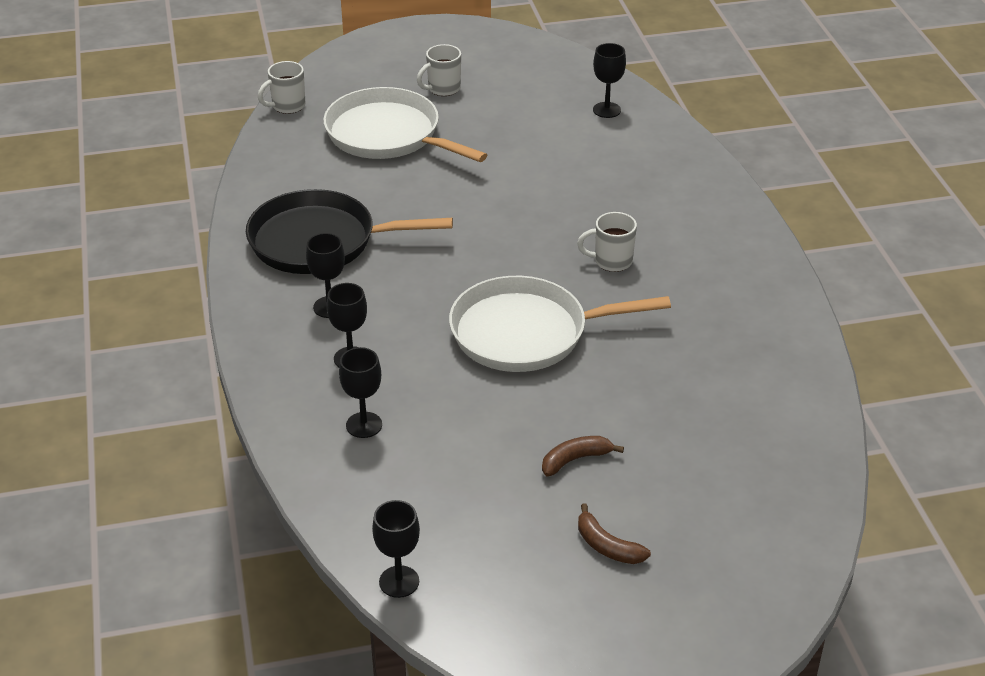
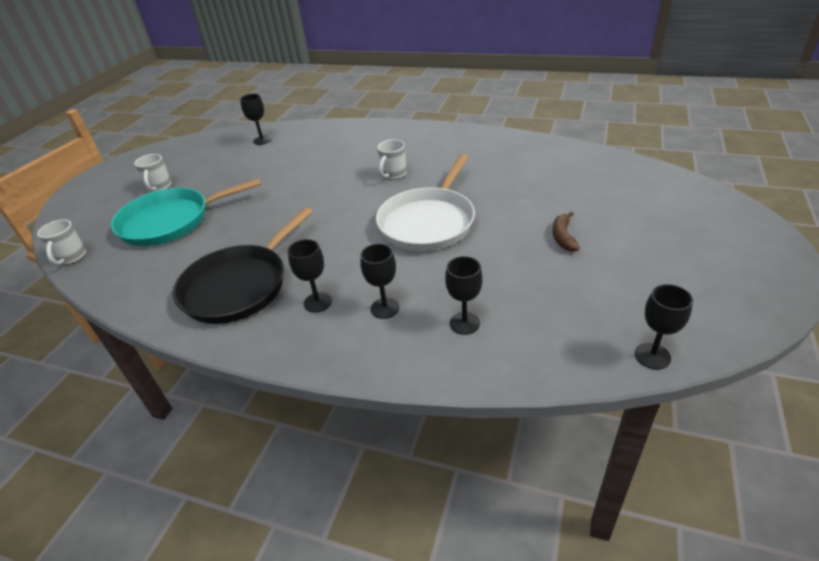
camera: 55 degrees left, 0 degrees up
(387, 135) = (170, 221): white pan -> turquoise pan
(607, 546) = (651, 247): brown banana -> none

